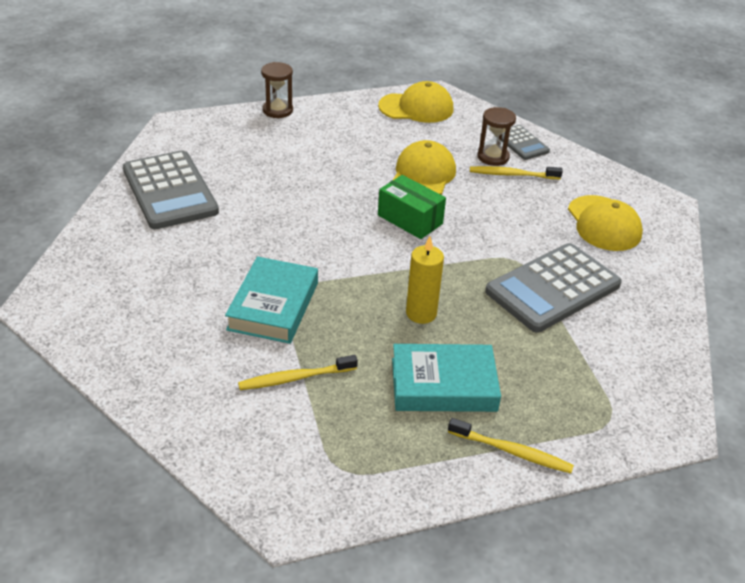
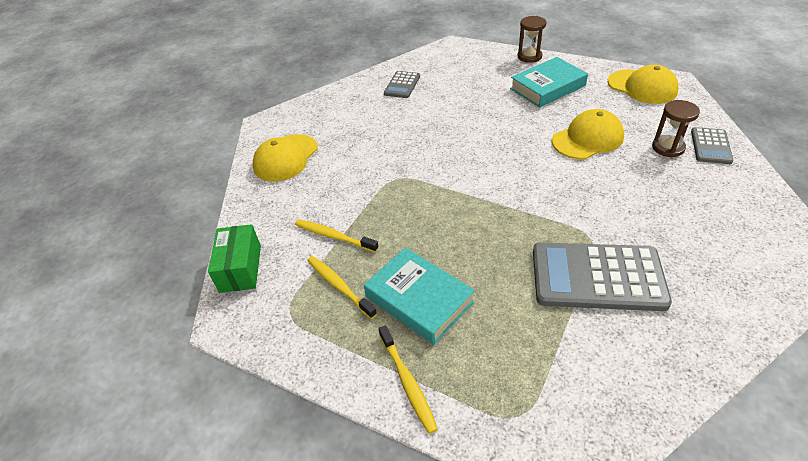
camera: 50 degrees right, 5 degrees up
(170, 191) = (402, 85): grey calculator -> grey calculator, size x0.52
(273, 306) = (376, 183): turquoise book -> turquoise book (547, 87)
(410, 219) = (537, 167): green box -> green box (240, 268)
(421, 313) = (464, 239): yellow candle -> none
(512, 175) = (670, 168): yellow toothbrush -> yellow toothbrush (339, 286)
(604, 223) = (717, 247): yellow cap -> yellow cap (286, 158)

